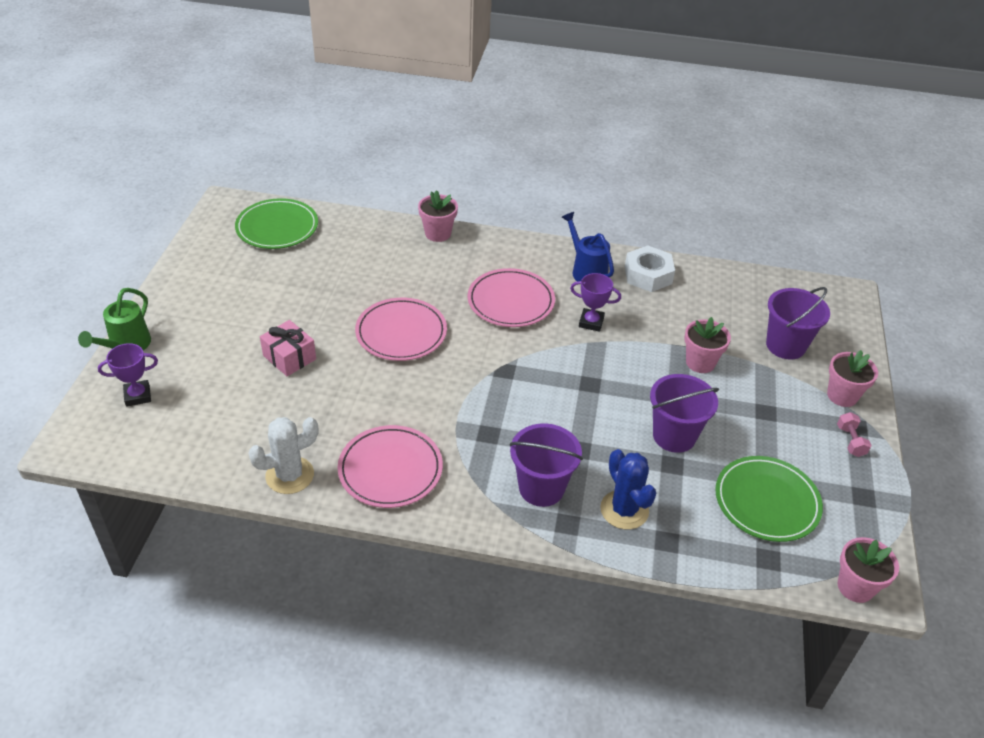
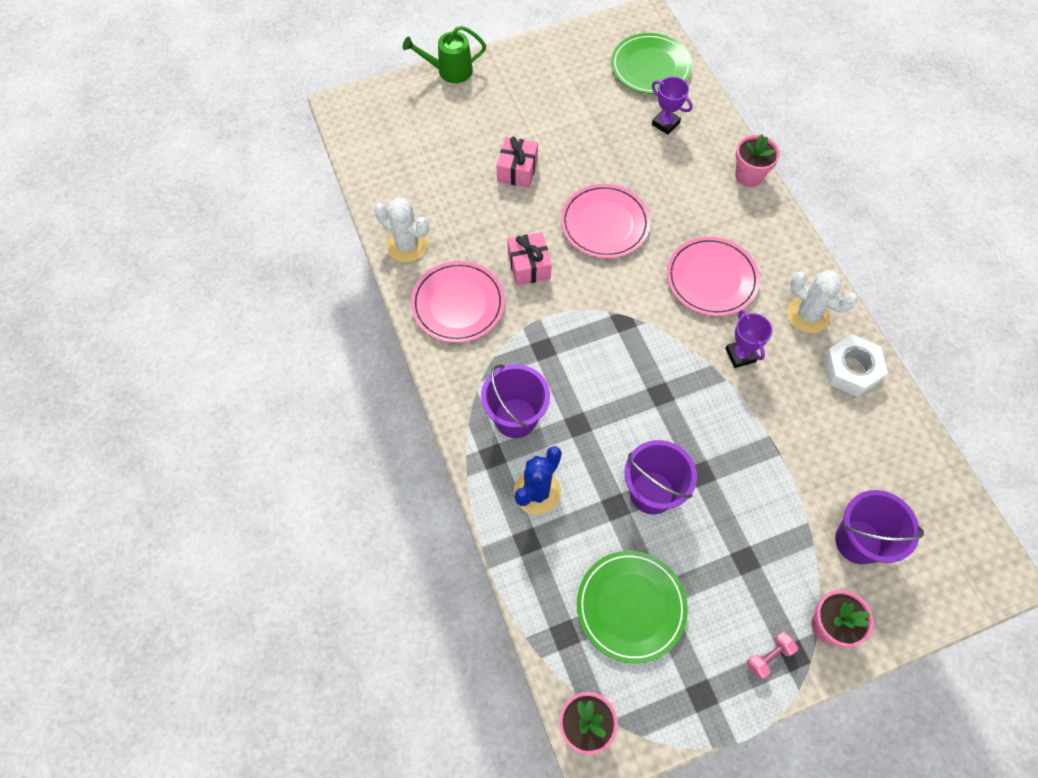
camera: 60 degrees right, 20 degrees up
(138, 396) = (410, 111): purple trophy -> purple trophy (665, 123)
(396, 401) = (529, 266): none -> pink gift
(586, 270) = (807, 315): blue watering can -> white cactus
(700, 362) = (765, 472): pink flower pot -> none

